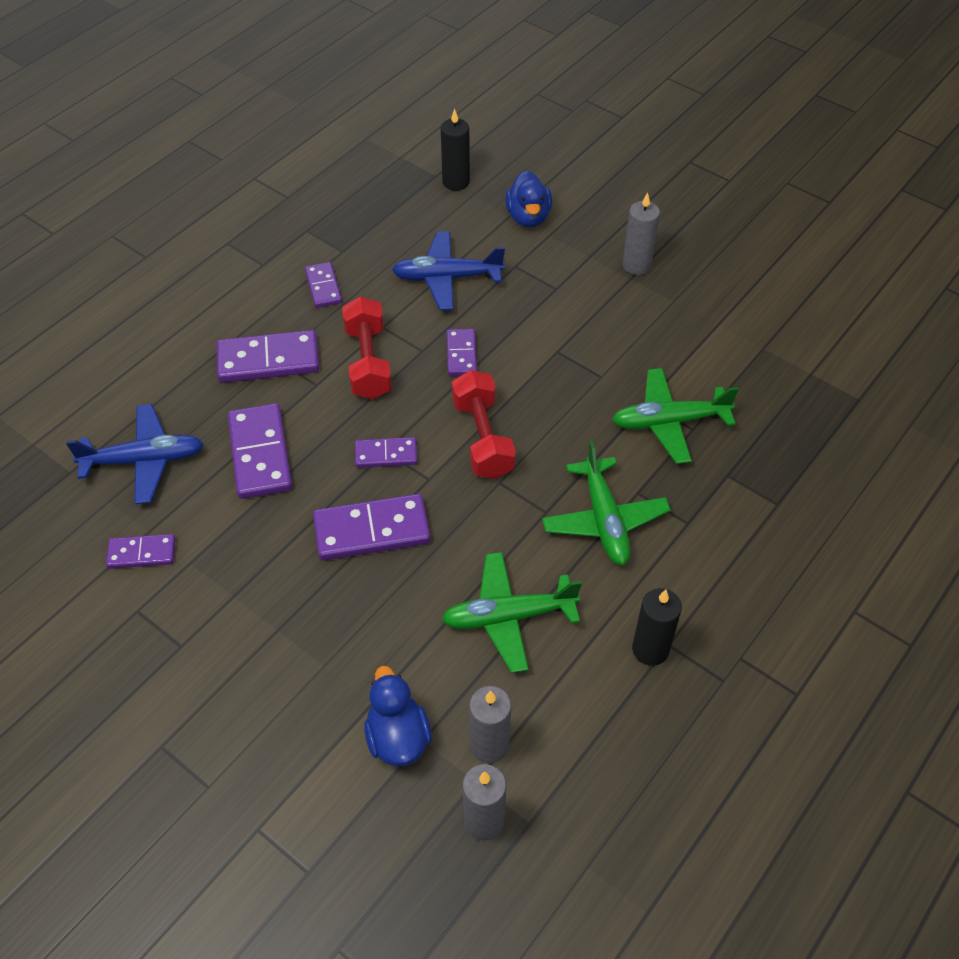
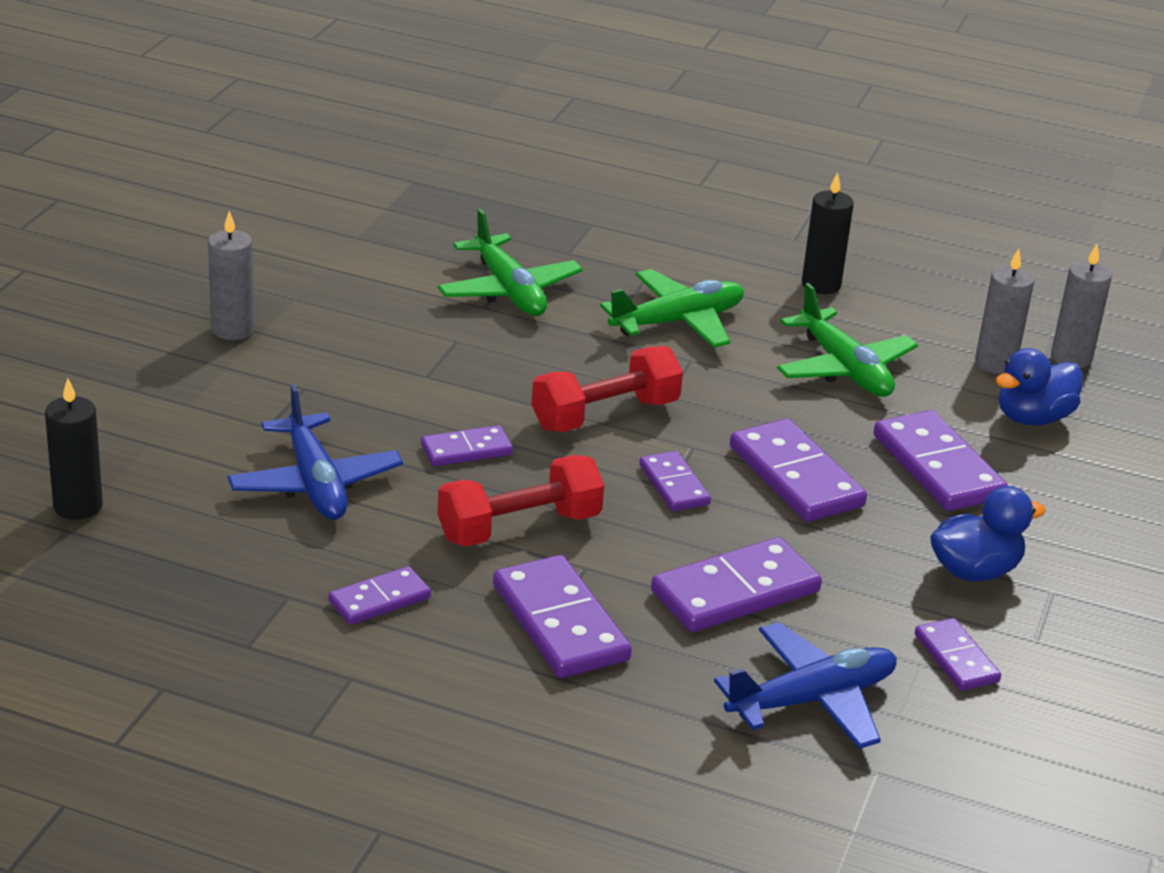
camera: 110 degrees left, 20 degrees down
(144, 460) = (812, 700): blue plane -> blue plane turned 90 degrees clockwise
(353, 631) = (937, 467): none -> purple domino
(528, 217) = (151, 427): blue duck -> blue duck (974, 571)

